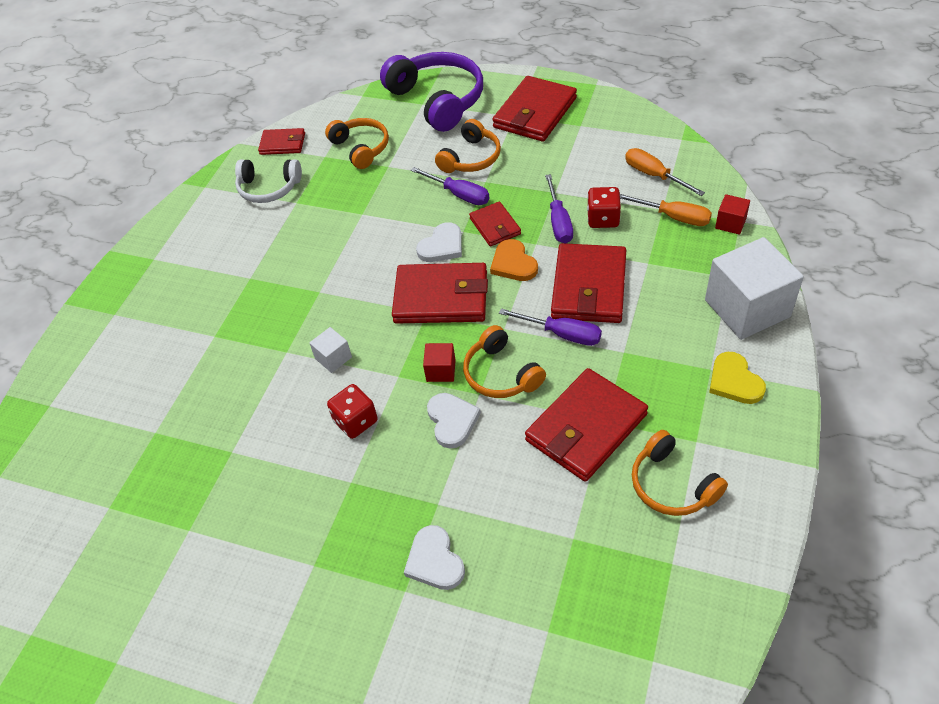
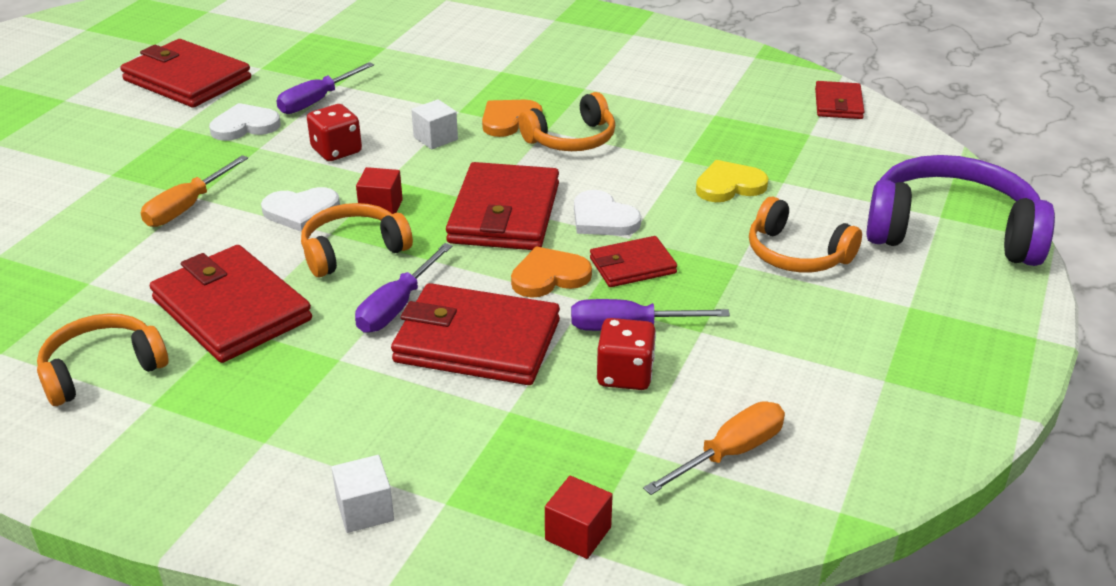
camera: 90 degrees right, 15 degrees down
(268, 188) = (745, 96): white headphones -> none
(303, 316) = (509, 120): none -> orange heart
(361, 148) = (826, 161): orange headphones -> orange headphones (572, 139)
(434, 561) = (130, 192): white heart -> white heart (245, 126)
(438, 100) = (951, 231): purple headphones -> purple headphones turned 135 degrees counterclockwise
(459, 194) = (710, 238): purple screwdriver -> purple screwdriver (317, 101)
(535, 113) = (919, 329): red wallet -> red wallet (187, 79)
(673, 217) = (611, 459): orange screwdriver -> orange screwdriver (187, 207)
(734, 381) = (228, 463): yellow heart -> yellow heart (729, 185)
(747, 308) = (365, 510): white cube -> white cube, size x0.45

